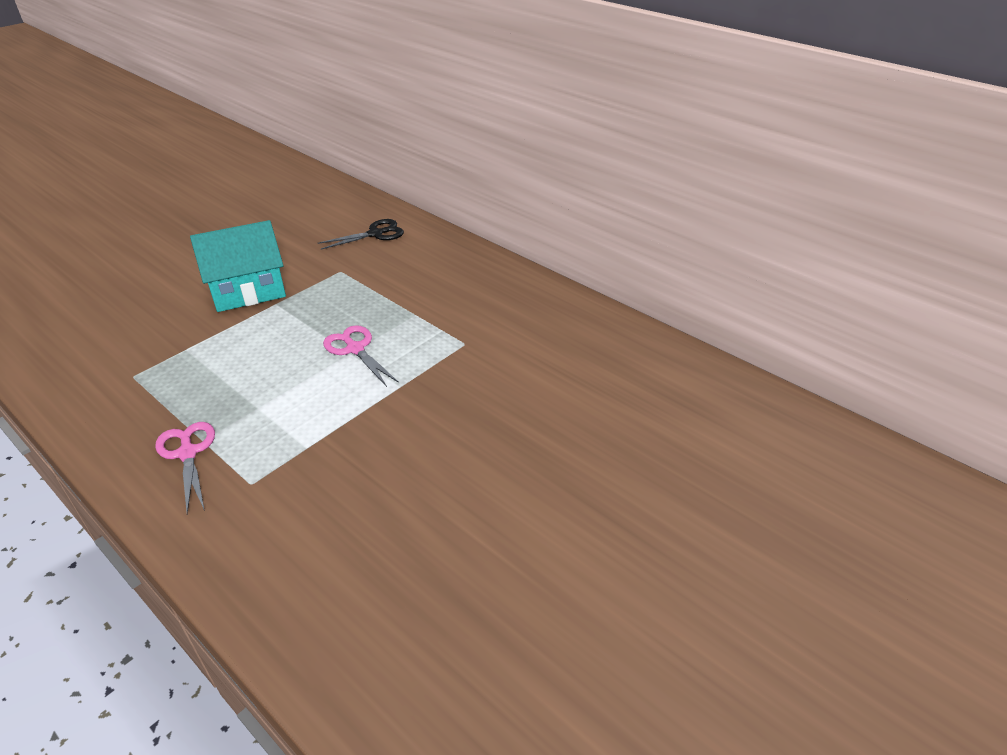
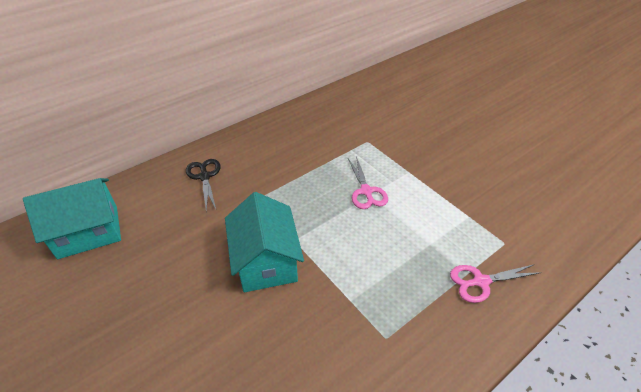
camera: 80 degrees left, 5 degrees up
(296, 194) = (88, 232): none -> turquoise house
(355, 349) = (366, 192): pink scissors -> pink scissors turned 75 degrees counterclockwise

